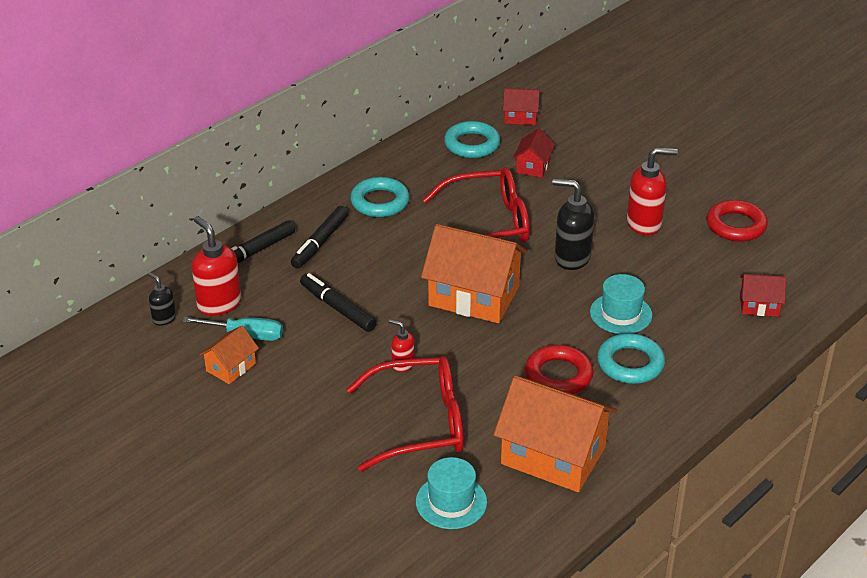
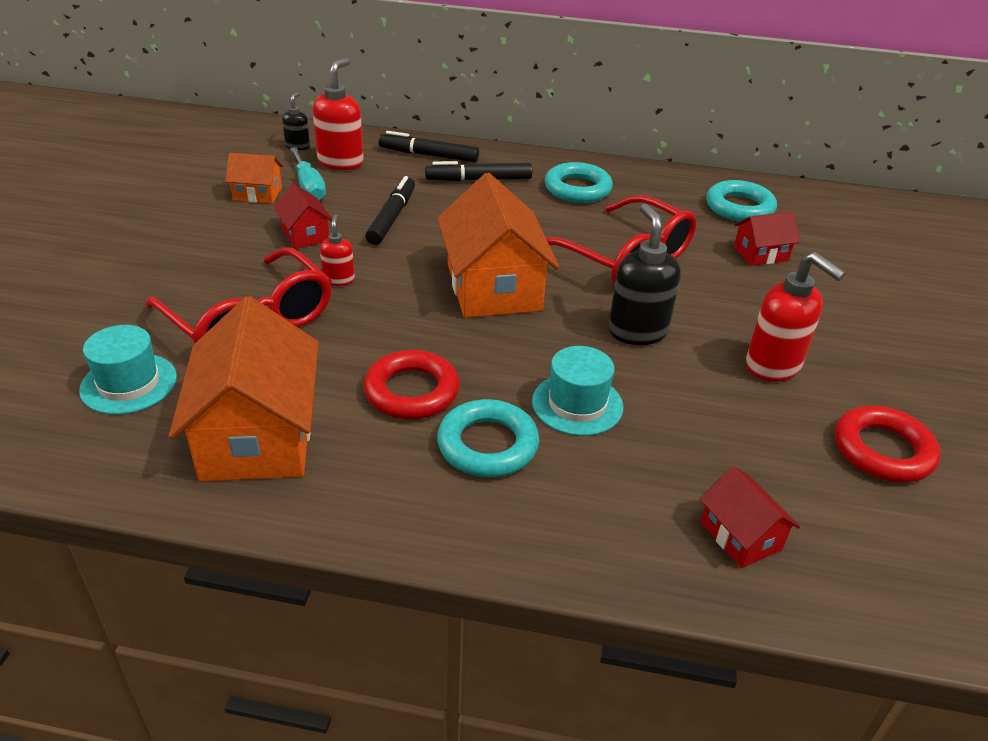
camera: 55 degrees right, 0 degrees up
(520, 117) = (829, 220): red house -> red house (305, 234)

